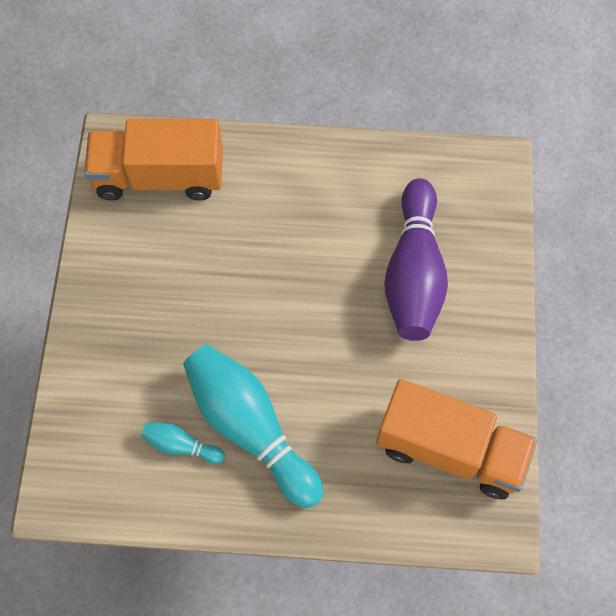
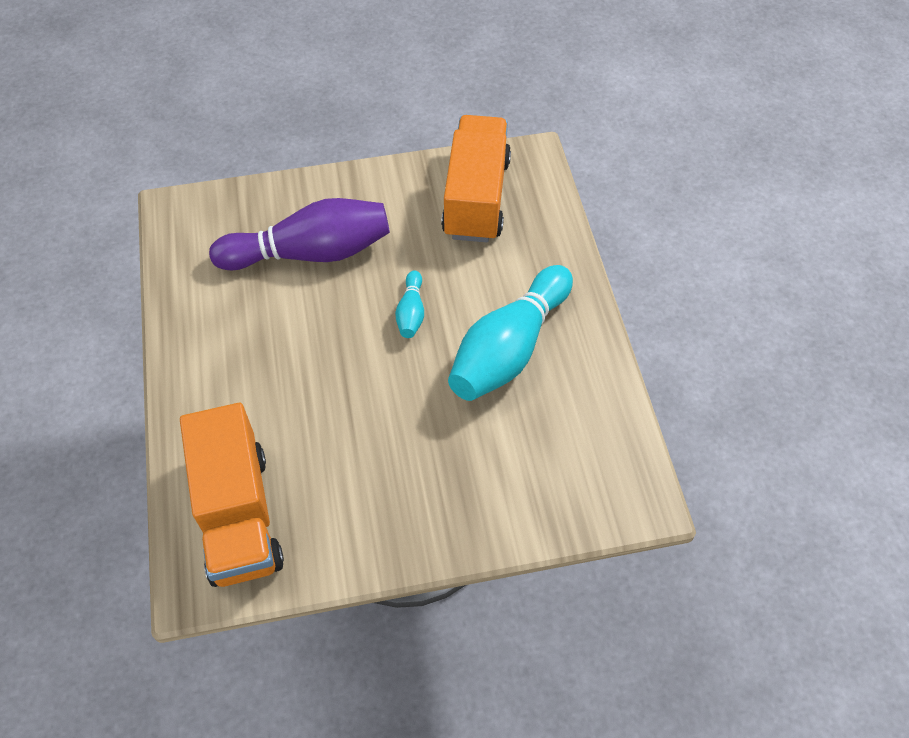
camera: 105 degrees left, 10 degrees down
(181, 445) = (547, 402): turquoise bowling pin -> turquoise bowling pin (411, 312)

